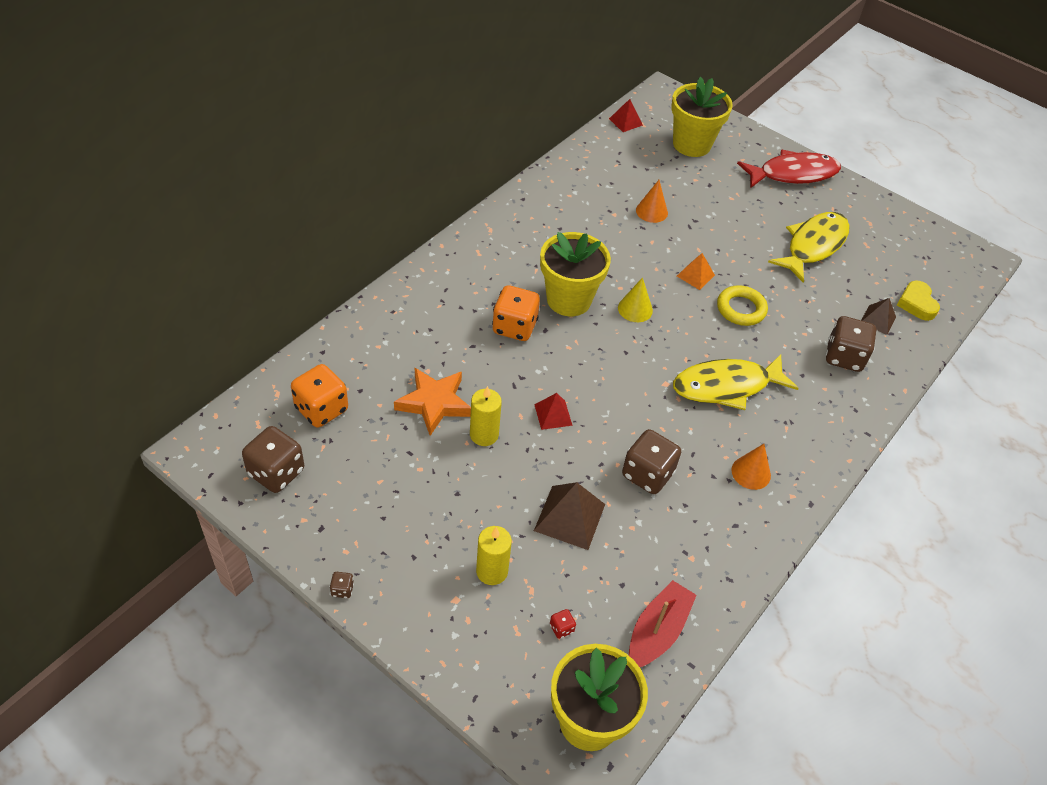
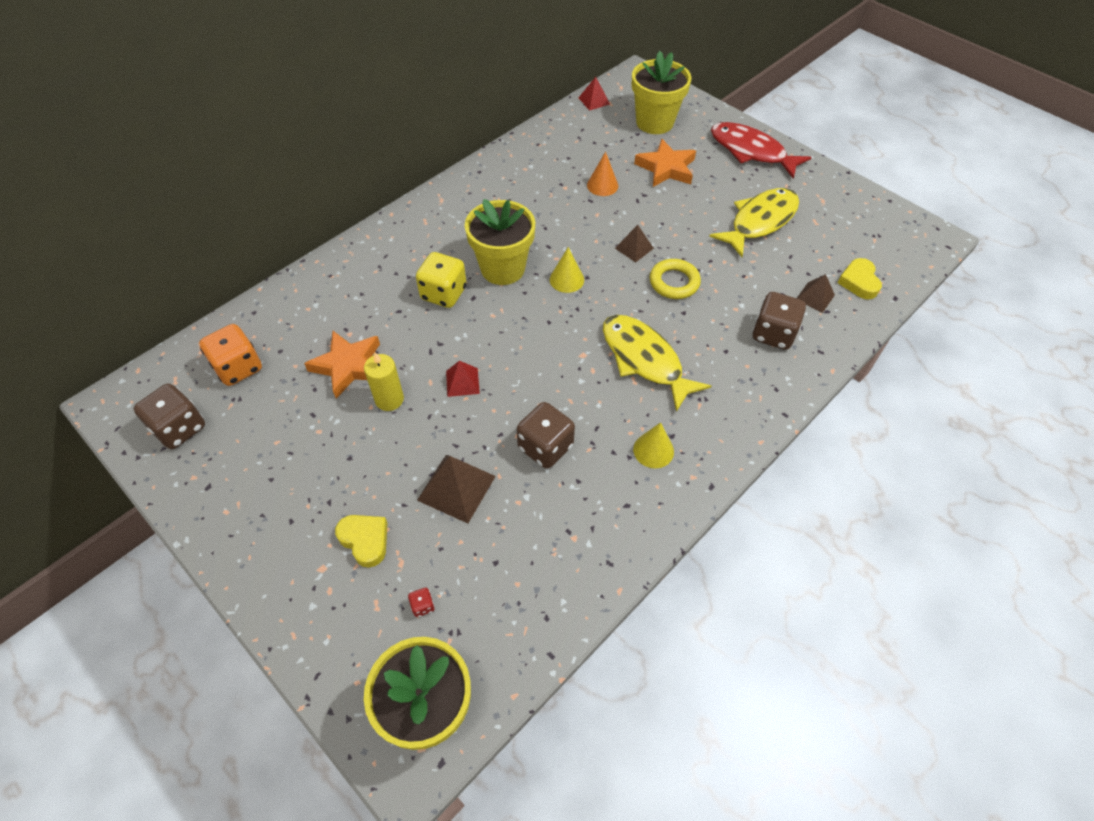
camera: 10 degrees right, 5 degrees up
(342, 589) = (212, 551): brown dice -> none
(492, 571) = (365, 540): yellow candle -> yellow heart
(514, 327) = (443, 293): orange dice -> yellow dice
(657, 631) = (522, 615): red boat -> none
(695, 275) = (634, 248): orange pyramid -> brown pyramid
(712, 192) = (666, 168): none -> orange star
(726, 386) = (644, 360): yellow fish -> yellow fish turned 60 degrees clockwise
(751, 472) = (653, 450): orange cone -> yellow cone
(793, 174) = (751, 151): red fish -> red fish turned 135 degrees counterclockwise

